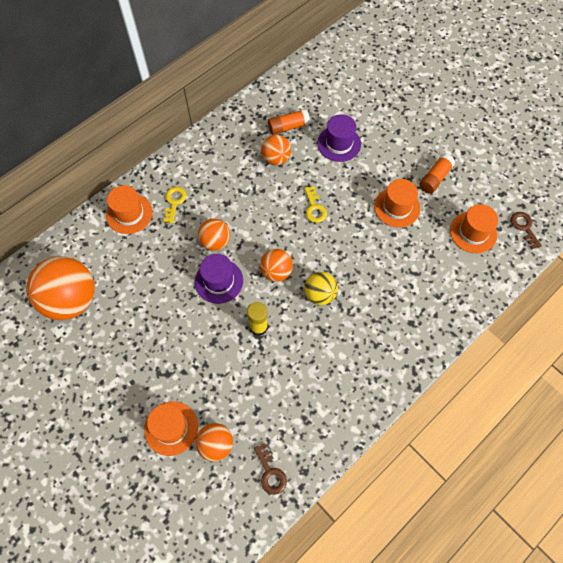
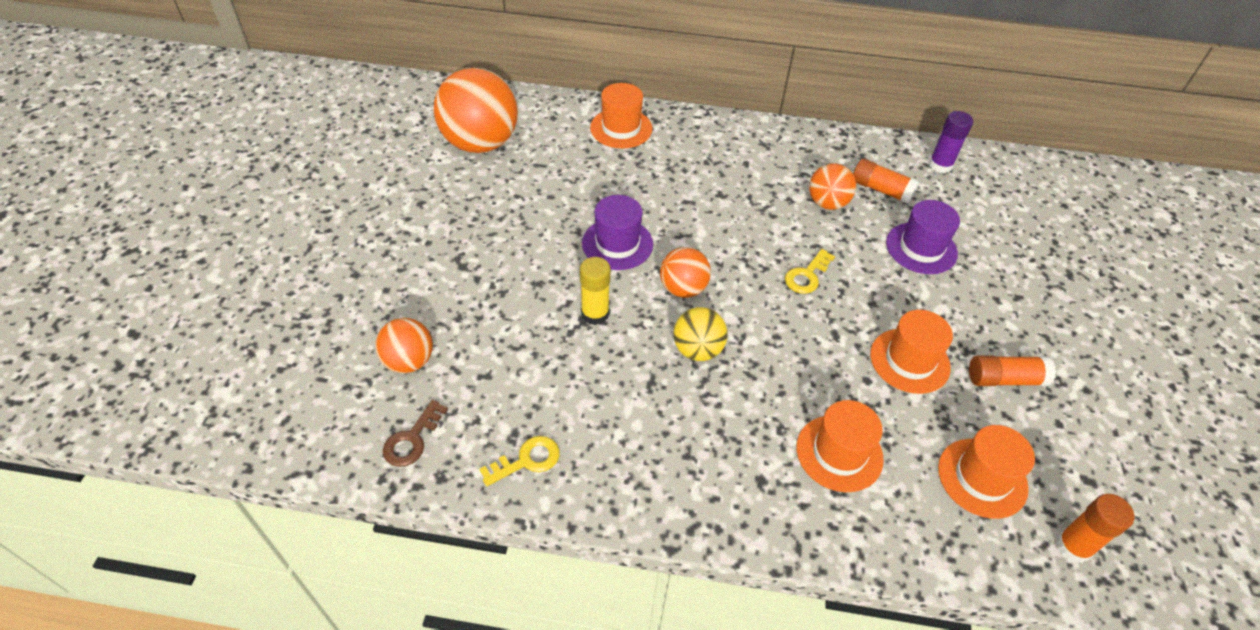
camera: 50 degrees right, 15 degrees down
(171, 428) = (399, 307): orange hat -> orange hat (839, 453)
(174, 202) = (673, 153): yellow key -> yellow key (526, 460)
(215, 242) = (662, 213): orange ball -> none
(295, 86) = (940, 165): none -> purple glue stick
(524, 227) = (1073, 546): brown key -> orange glue stick

